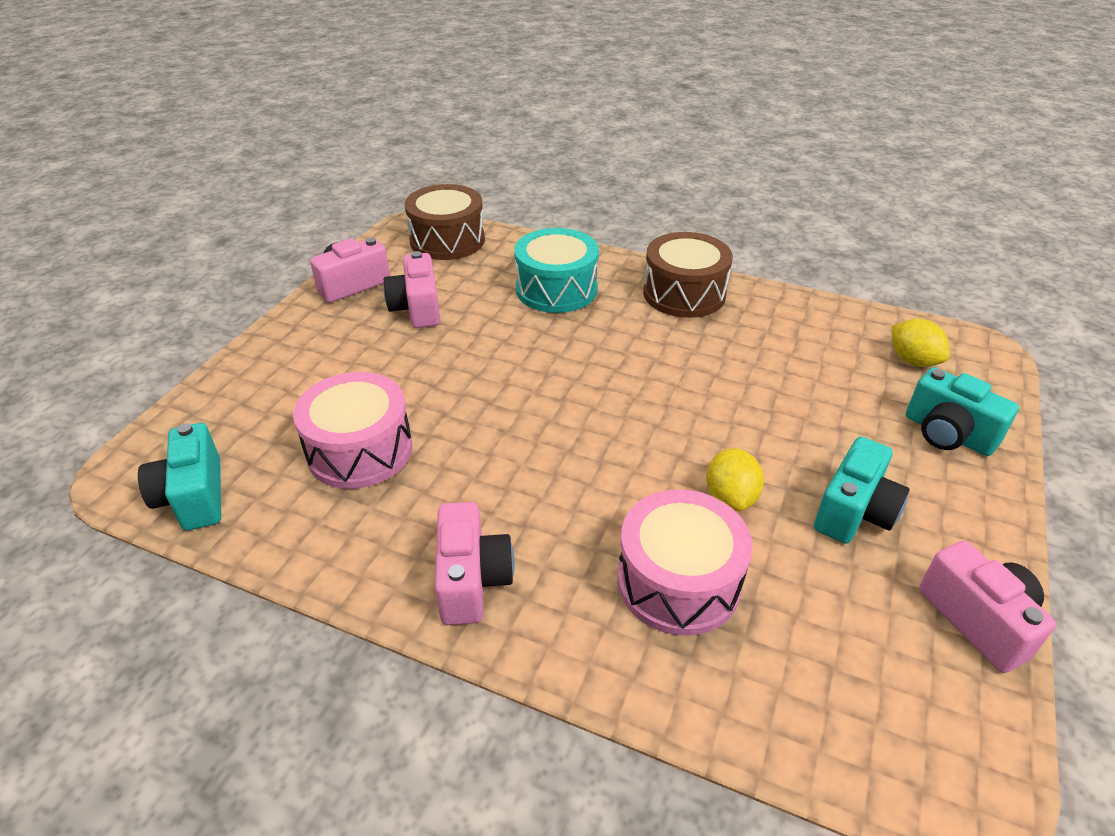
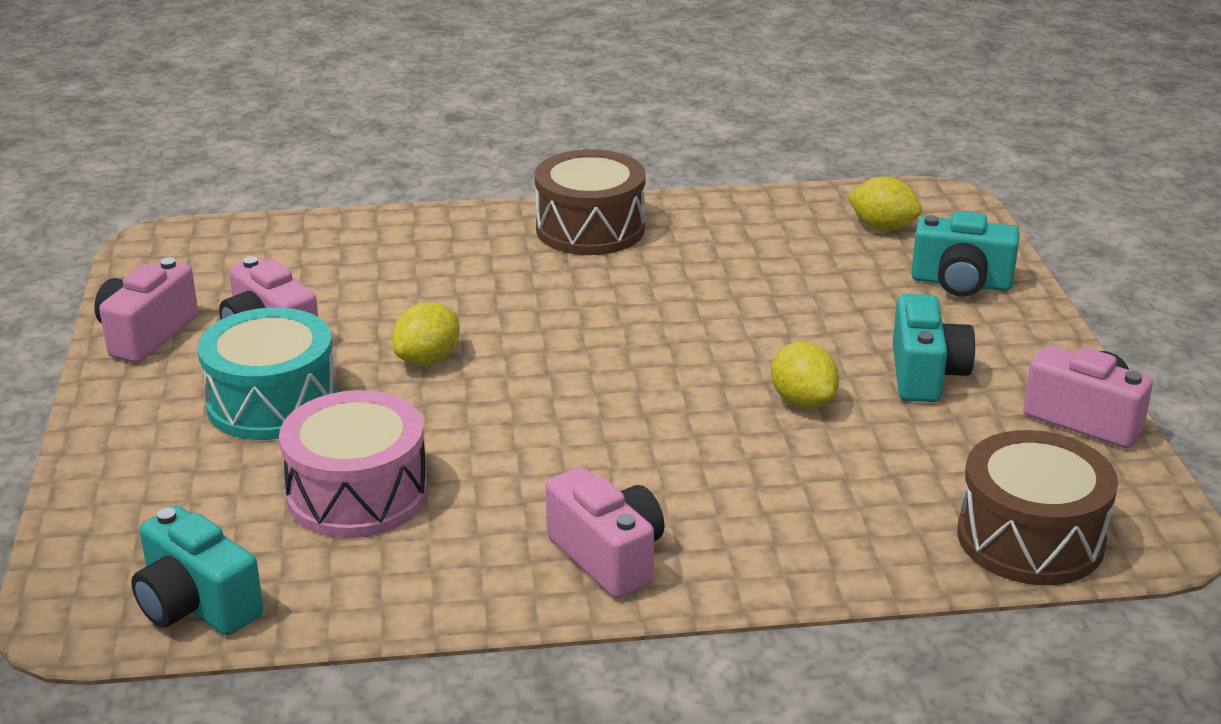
camera: 30 degrees left, 10 degrees down
(447, 240) = (226, 249): brown drum -> brown drum (1030, 538)
(493, 360) = (428, 360): none -> yellow lemon
(556, 289) = (431, 265): turquoise drum -> turquoise drum (272, 403)
(678, 581) = (811, 484): pink drum -> none

